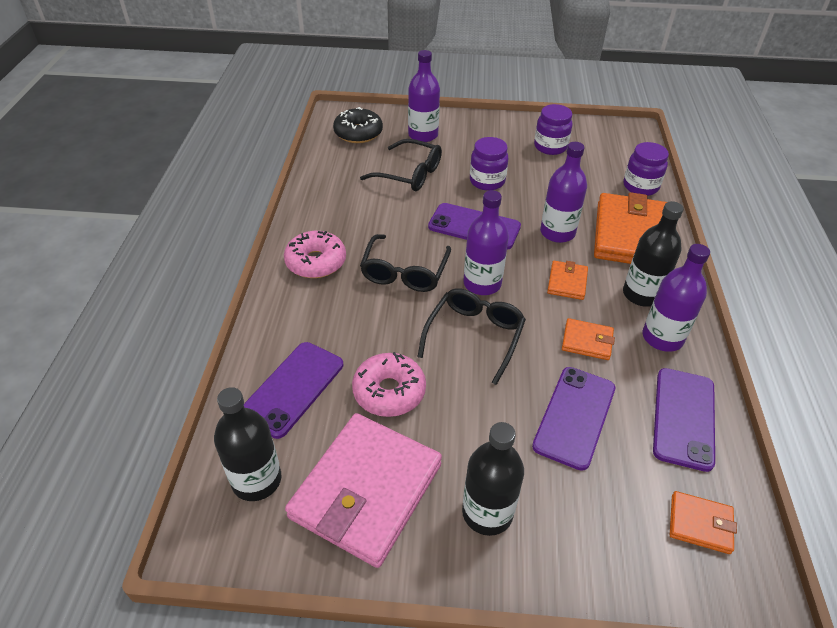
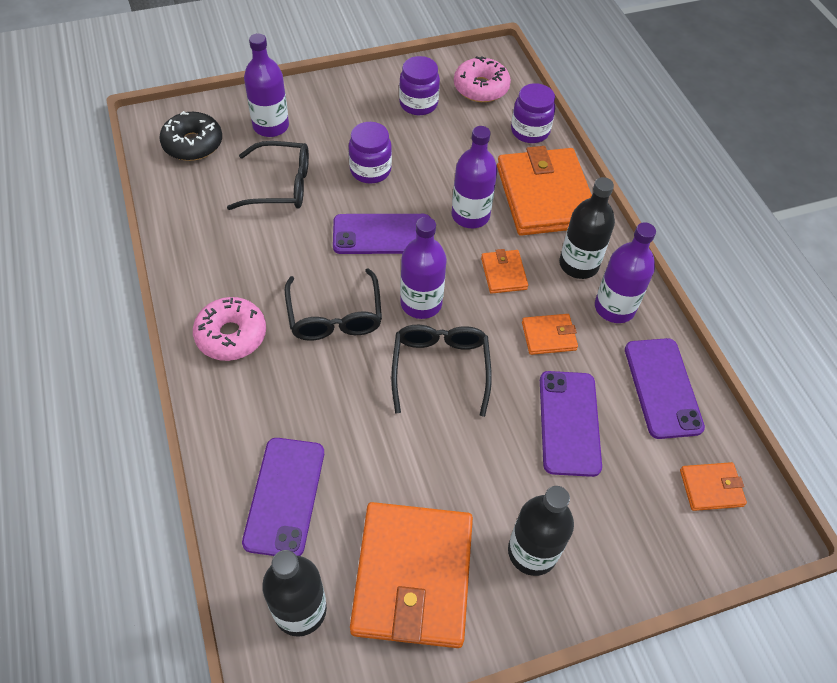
camera: 25 degrees left, 10 degrees up
(366, 491) = (413, 576): pink wallet -> orange wallet
(389, 391) = (384, 462): pink donut -> pink donut (481, 88)

